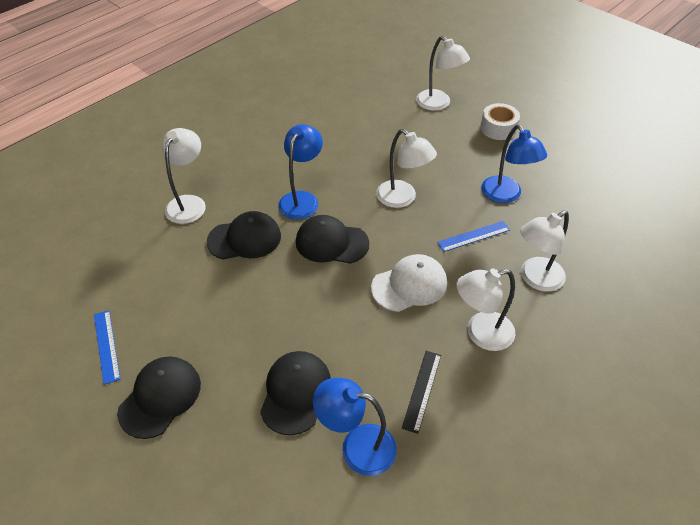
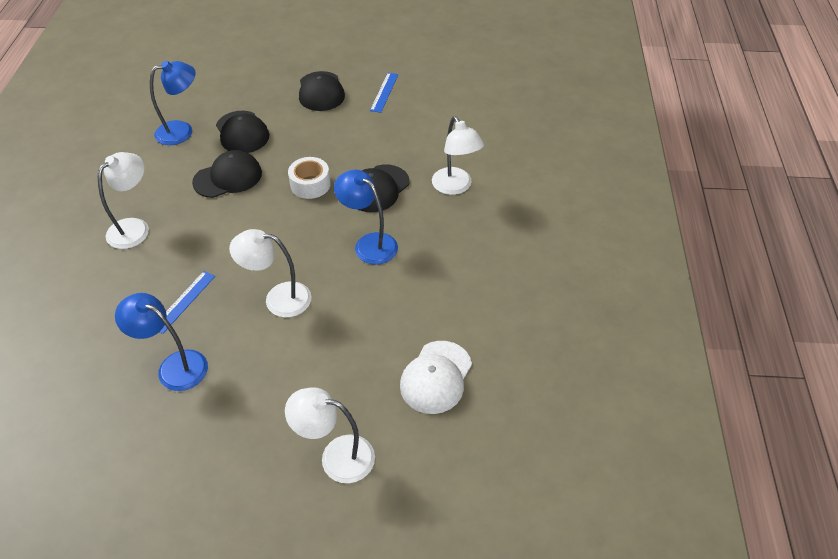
camera: 140 degrees right, 0 degrees up
(106, 346) = (384, 92): blue ruler -> blue ruler turned 75 degrees clockwise
(302, 199) = (369, 244): blue lamp -> blue lamp turned 150 degrees clockwise
(331, 242) = (306, 224): black cap -> black cap (228, 177)
(409, 285) = (214, 230): white cap -> white cap (436, 377)
(422, 390) = (159, 174): black ruler -> none
(498, 128) = (233, 464): white tape -> white tape (310, 184)
(535, 279) = (106, 294): white lamp -> none

